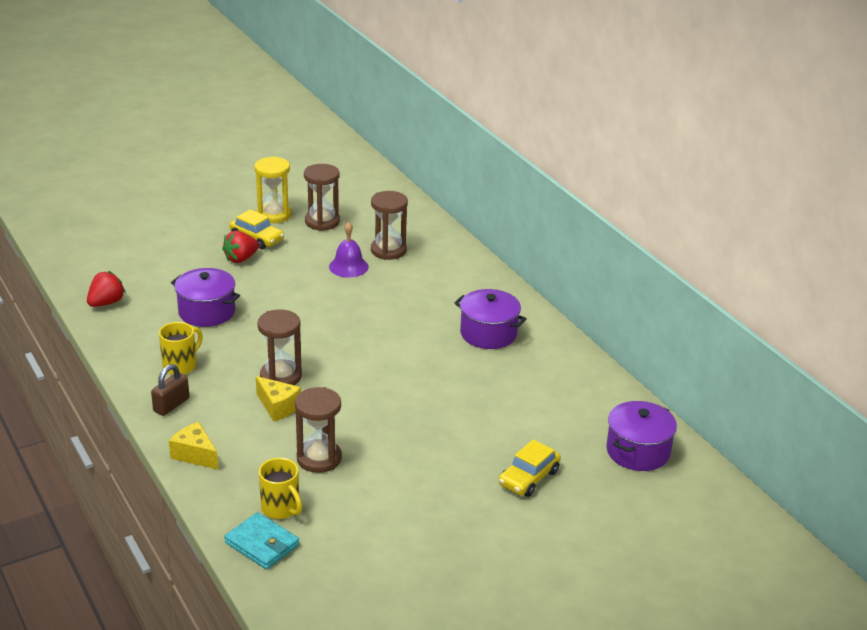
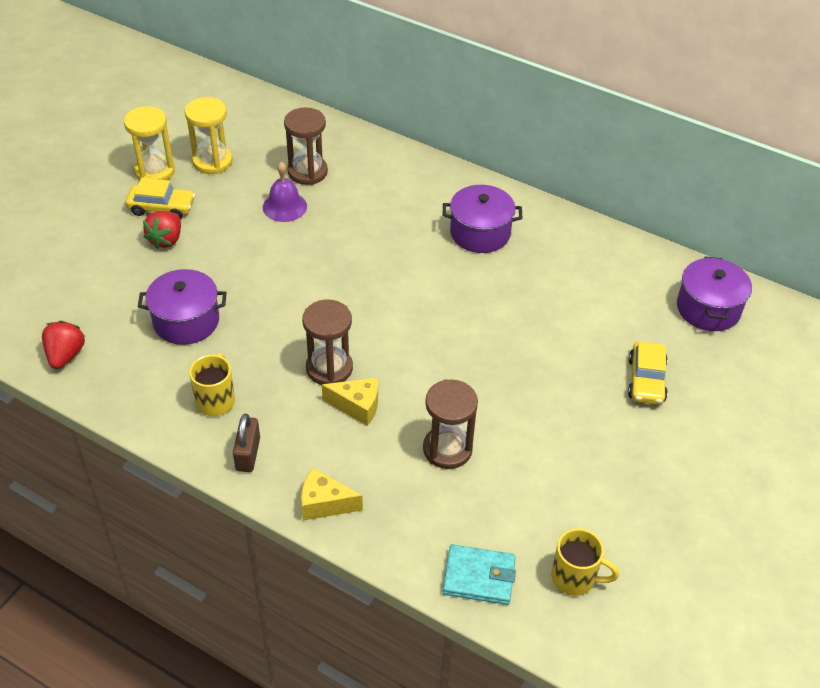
camera: 30 degrees left, 15 degrees up
(281, 508) = (461, 526): yellow mug -> yellow mug (575, 578)
(322, 222) = (212, 161): brown hourglass -> yellow hourglass

